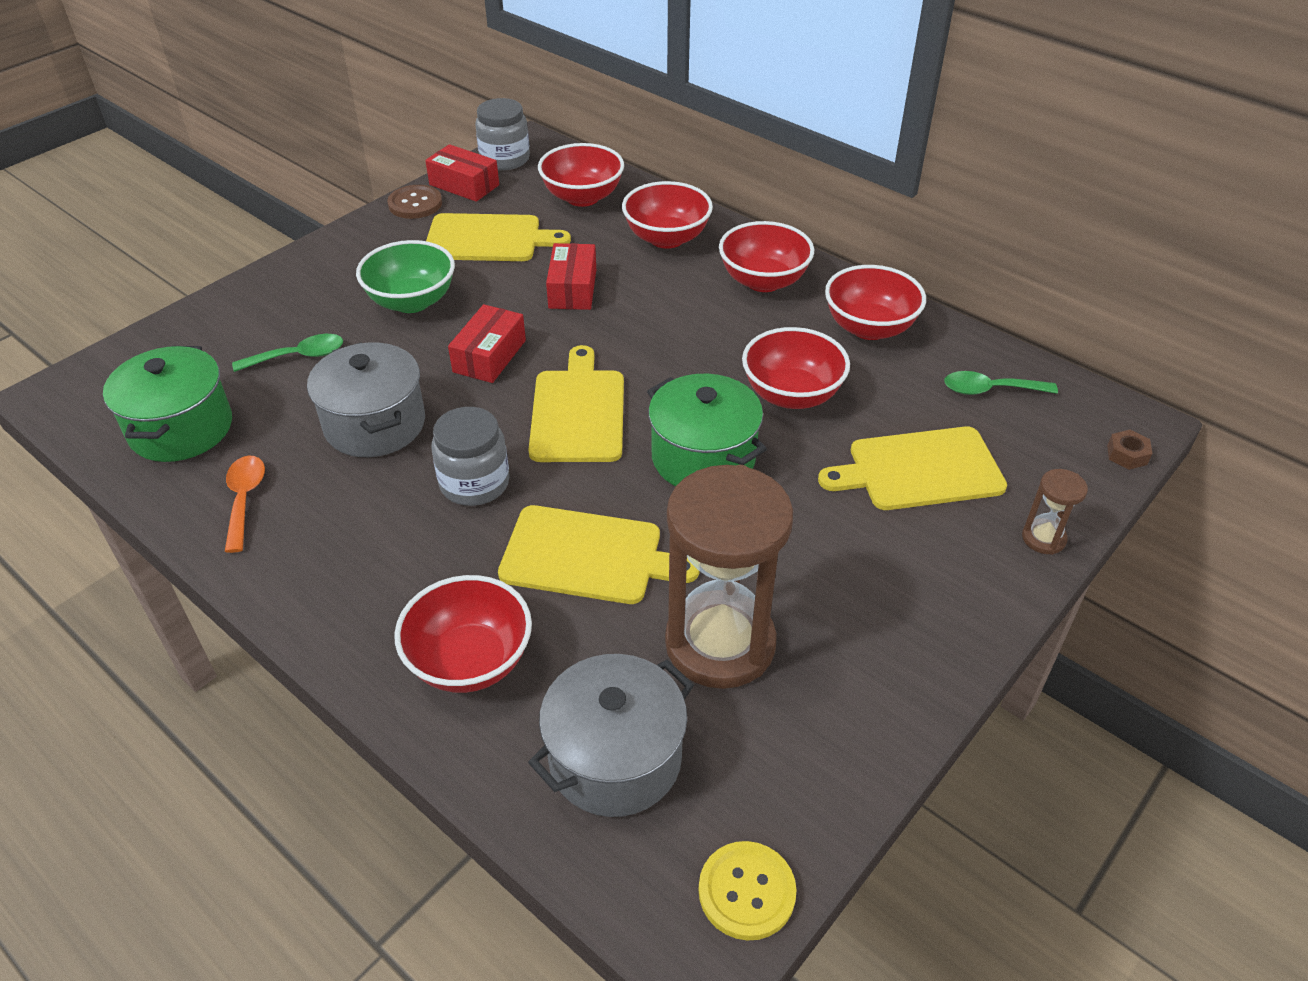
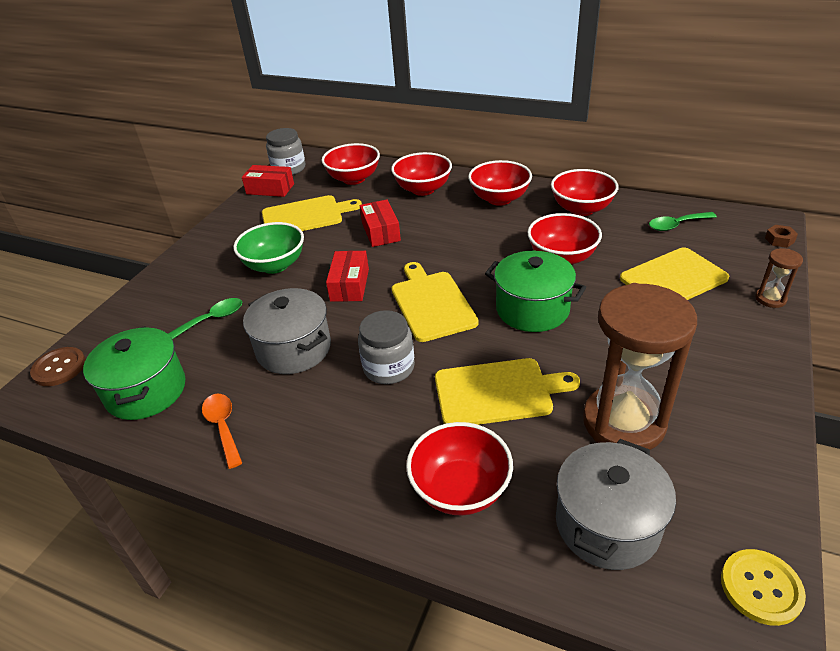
camera: 15 degrees left, 5 degrees down
(415, 204) = (243, 207): brown button -> brown button (59, 368)

